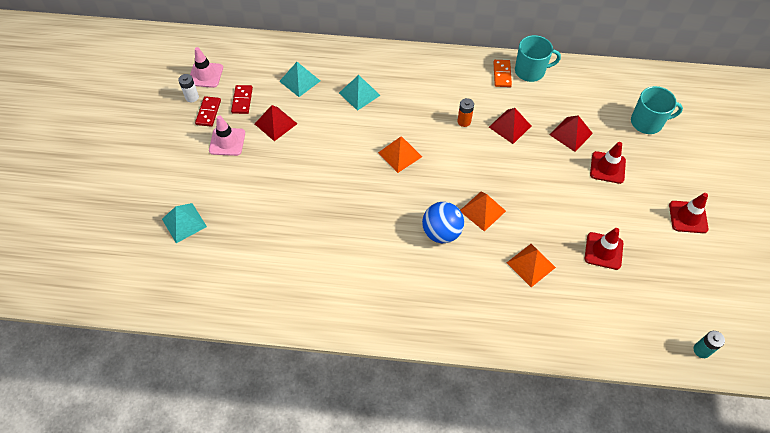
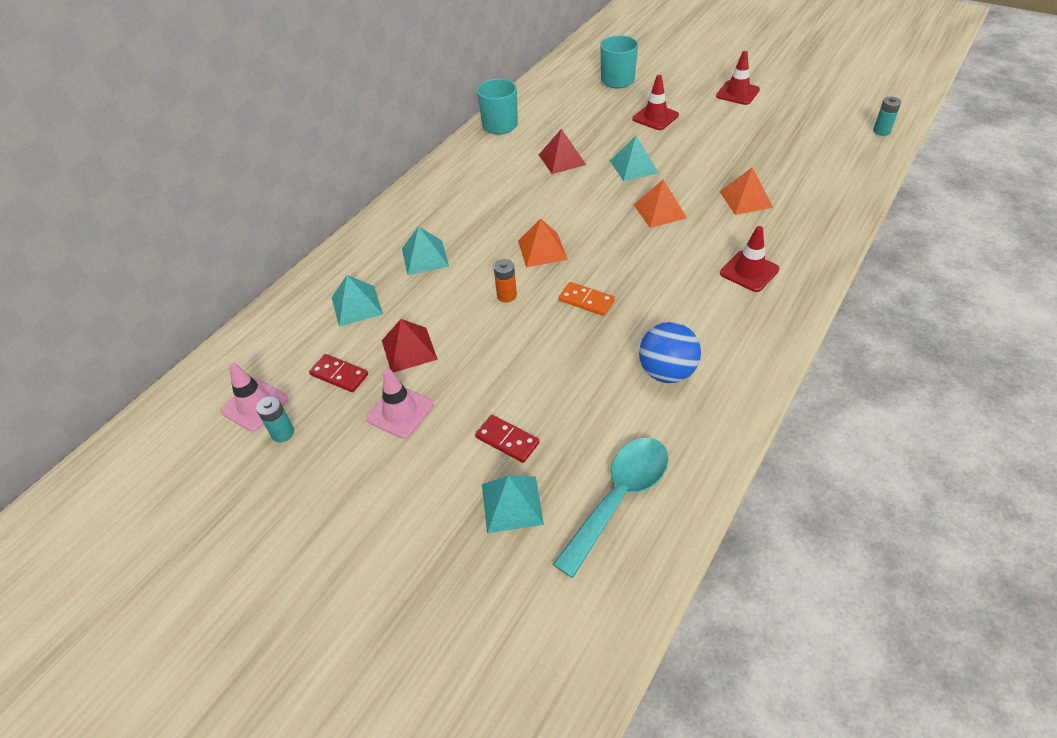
camera: 60 degrees left, 10 degrees down
(192, 97) = (283, 433): white battery -> turquoise battery
(207, 274) = (619, 497): none -> turquoise spoon
(208, 112) = (329, 420): red domino -> red domino (507, 440)
(441, 232) = (671, 249): blue ball -> blue ball (667, 372)
(464, 121) = (531, 188): orange battery -> orange battery (507, 295)
(502, 74) = (489, 144): orange domino -> orange domino (586, 301)
(529, 175) = (634, 166): none -> turquoise pyramid
(571, 134) = (600, 125): red pyramid -> none
(603, 251) = (751, 150): red traffic cone -> red traffic cone (749, 271)

